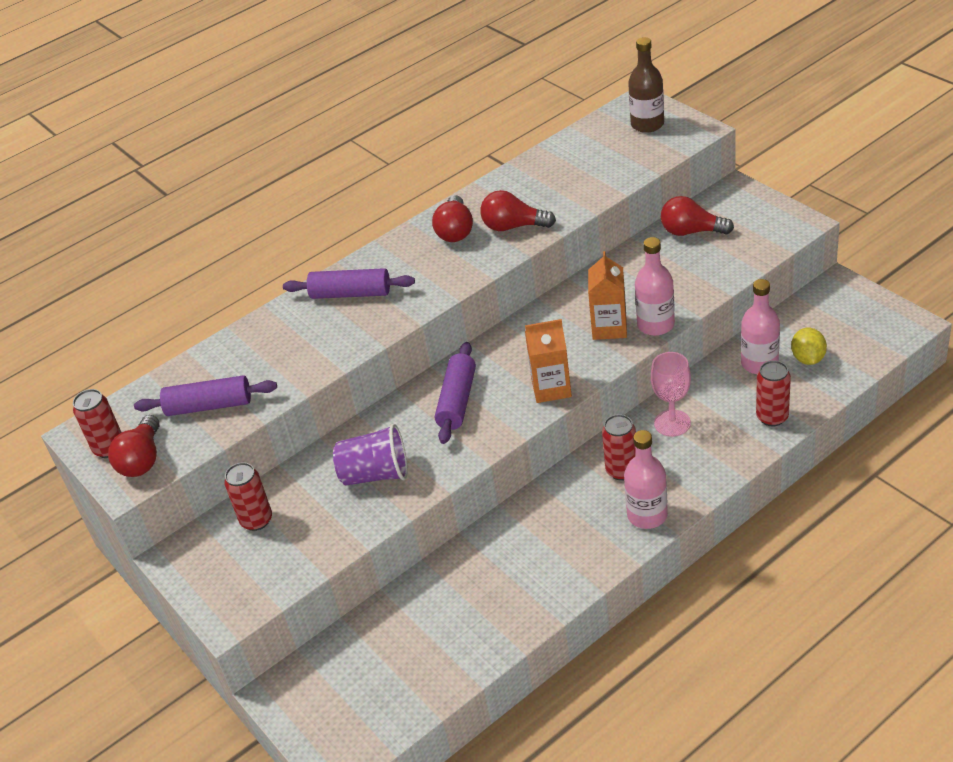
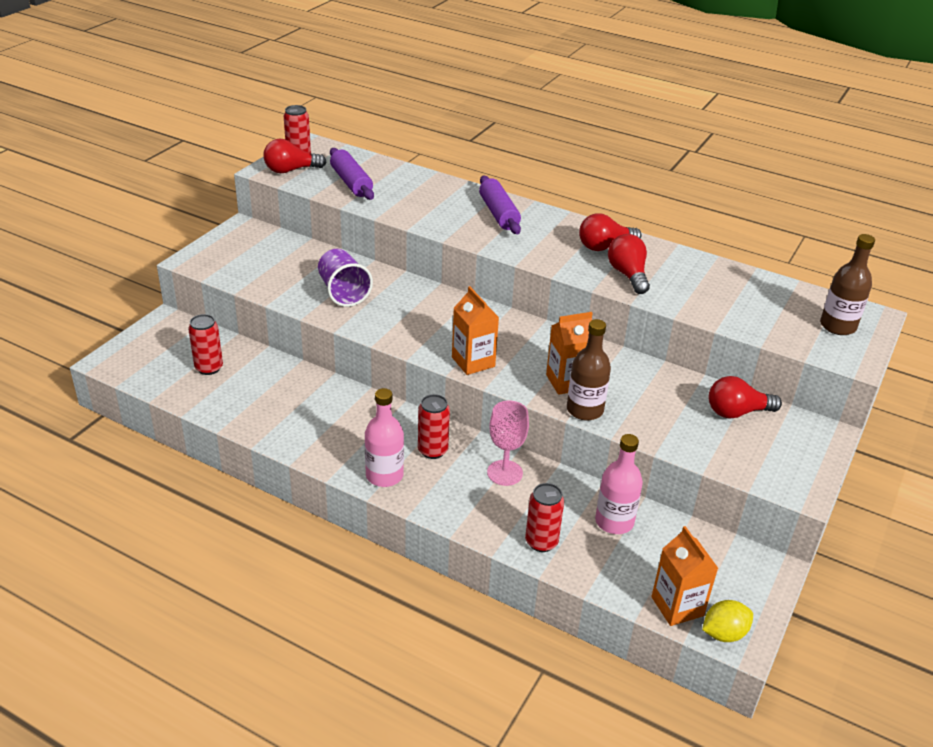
camera: 60 degrees right, 5 degrees down
(256, 520) = (283, 251): red can -> red can (209, 368)
(457, 401) = (438, 315): purple rolling pin -> none
(655, 325) = (585, 410): pink bottle -> brown bottle
(691, 231) = (737, 412): red light bulb -> red light bulb turned 90 degrees counterclockwise
(808, 358) = (639, 558): yellow lemon -> yellow lemon (724, 633)
(867, 350) = (677, 606): none -> orange carton

